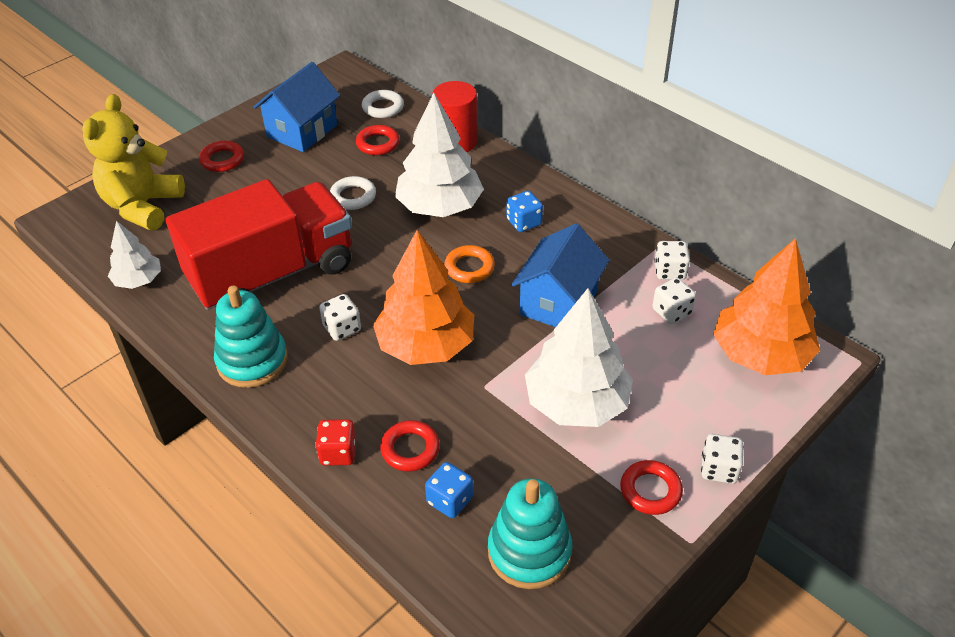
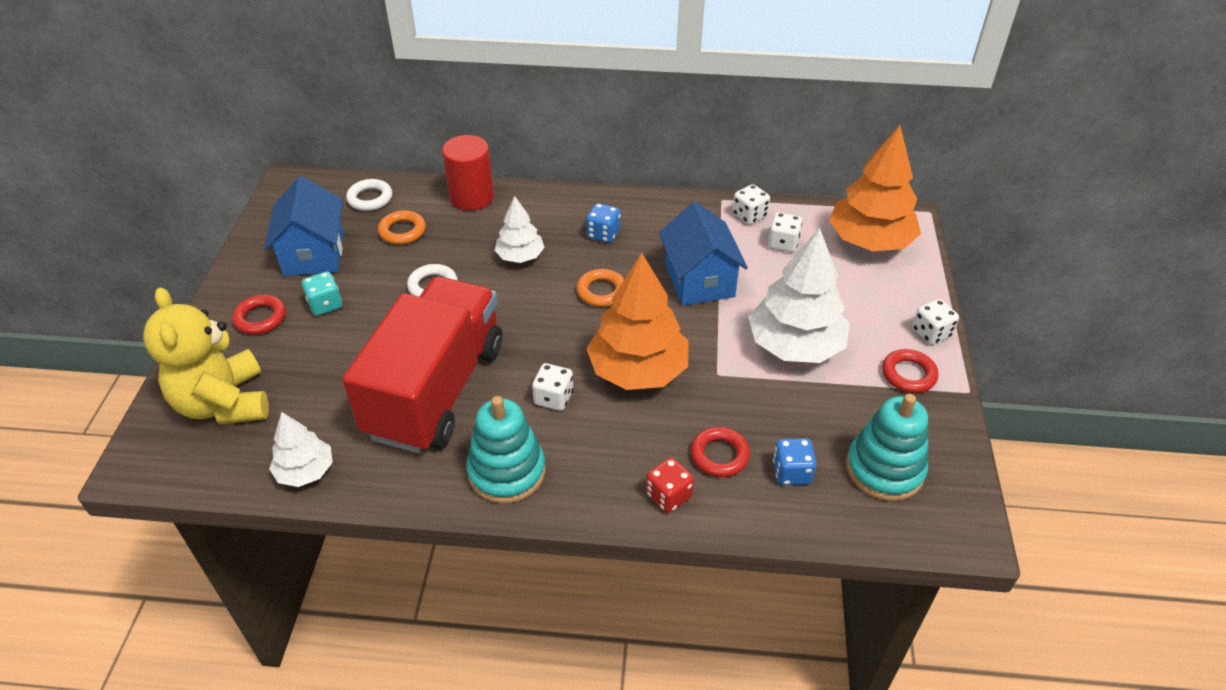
camera: 40 degrees left, 0 degrees up
(270, 172) = (325, 304): none -> turquoise dice
(378, 144) = (402, 231): red ring -> orange ring
(439, 207) = (520, 256): white tree -> white tree, size x0.55

